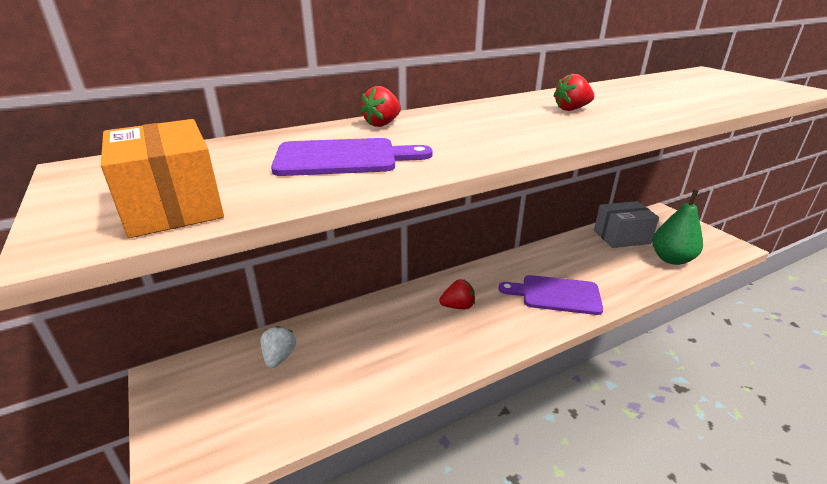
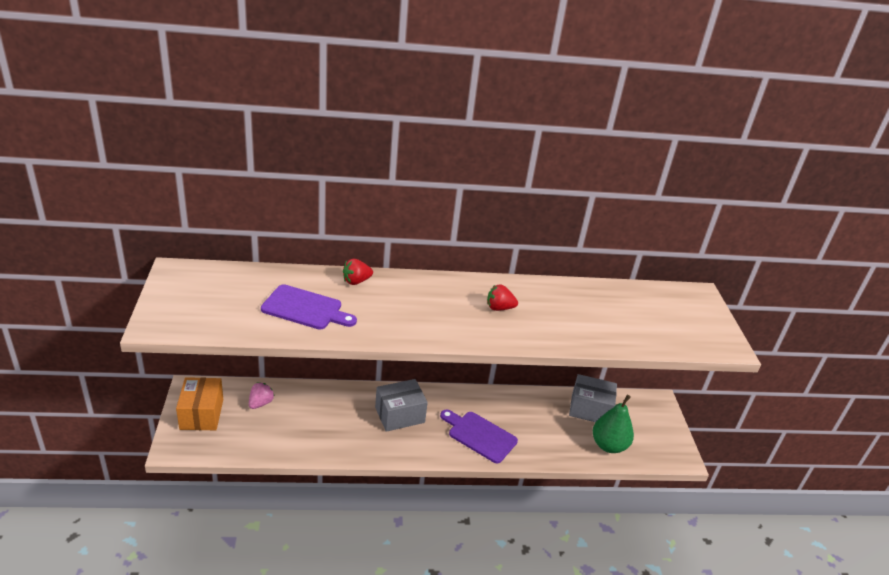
camera: 20 degrees right, 5 degrees up
(173, 206) = (202, 319): orange box -> orange box (202, 414)
(279, 357) = (261, 403): white strawberry -> pink strawberry
(458, 306) = (399, 415): red strawberry -> grey box

